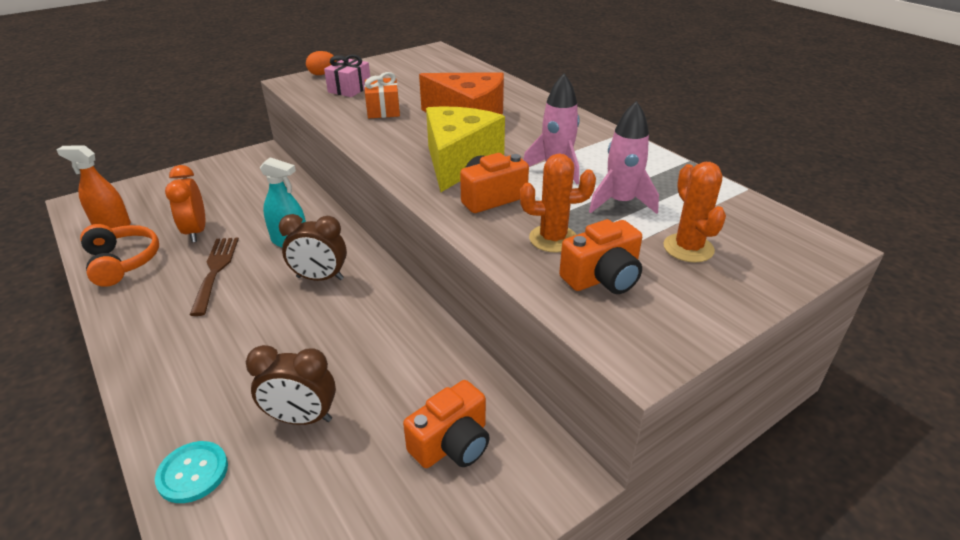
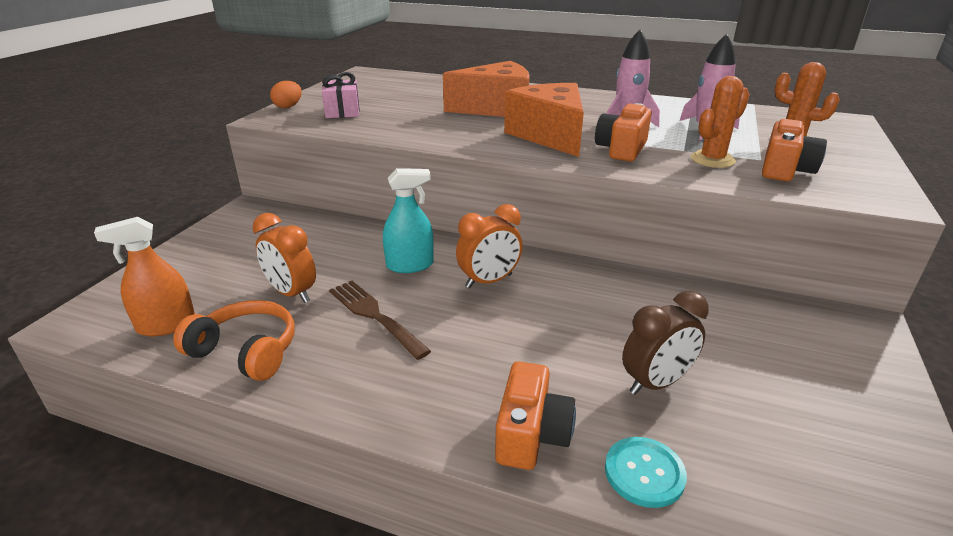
camera: 35 degrees left, 5 degrees down
(320, 278) = (489, 281): brown clock -> orange clock
(383, 110) = (409, 118): orange gift -> none
(452, 444) = (779, 341): orange camera -> orange camera (531, 434)
(459, 162) = (550, 135): yellow cheese -> orange cheese

